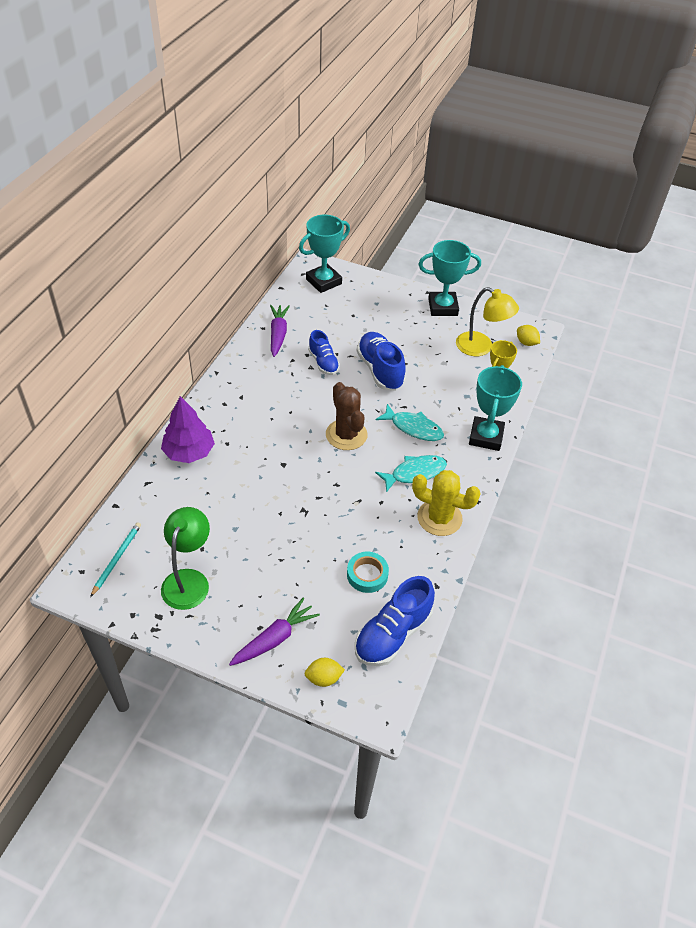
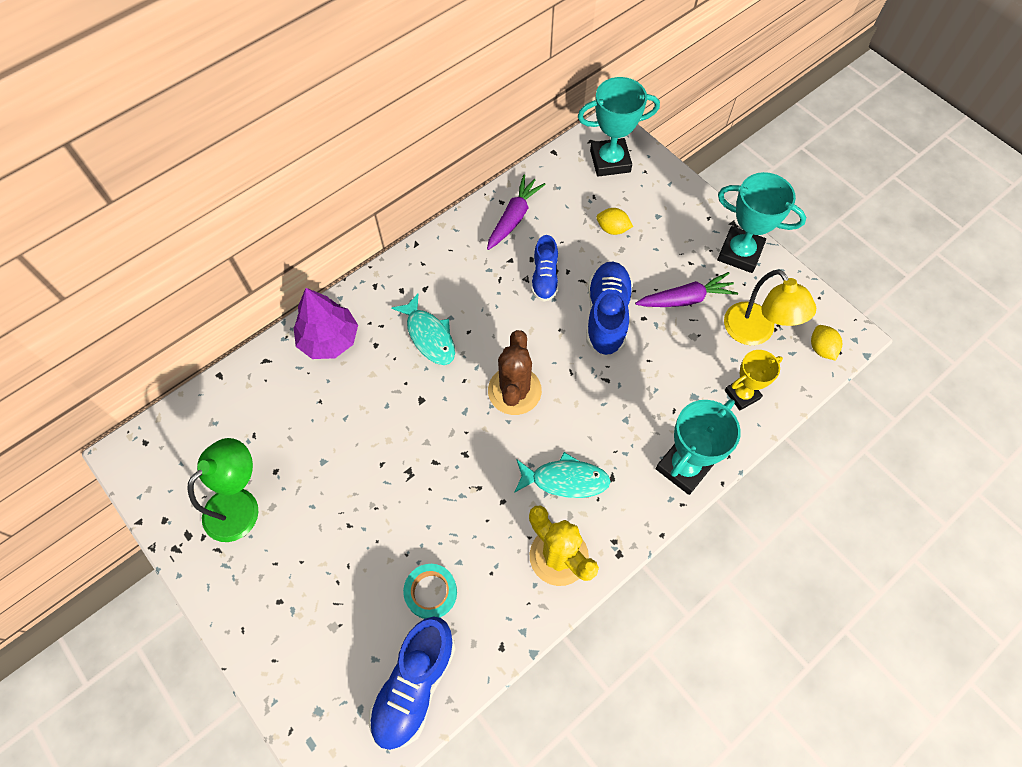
camera: 30 degrees right, 15 degrees up
(117, 558) = (186, 443): turquoise pencil -> none
(275, 638) = (286, 624): purple carrot -> purple carrot (685, 299)
(324, 678) = (309, 702): yellow lemon -> yellow lemon (612, 229)
(392, 634) = (414, 685): blue shoe -> blue shoe turned 45 degrees counterclockwise
(413, 428) = (600, 415): turquoise fish -> turquoise fish (429, 336)

